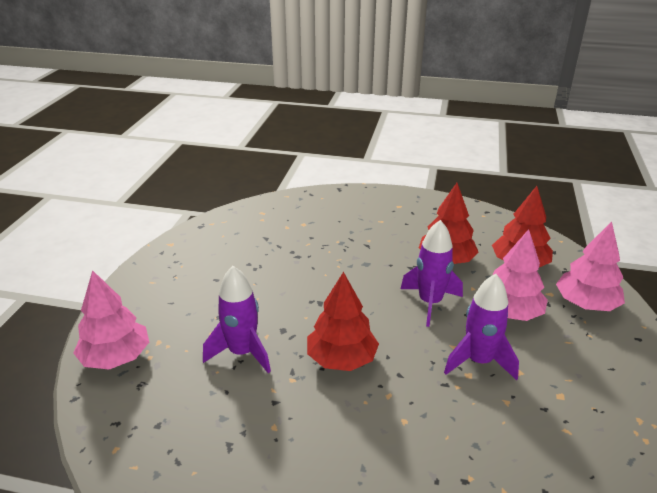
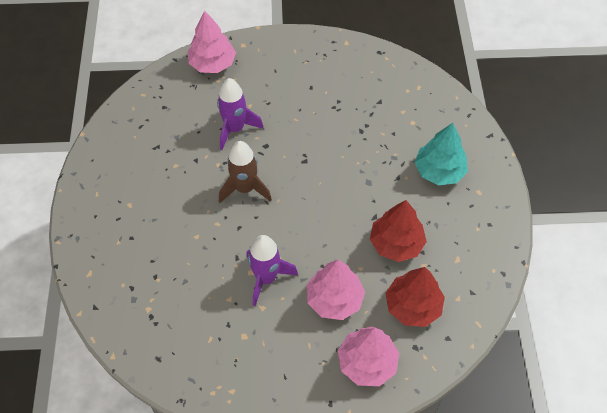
camera: 75 degrees right, 25 degrees up
(342, 359) = (245, 188): red tree -> brown rocket
(368, 221) = (439, 171): none -> turquoise tree
(430, 303) = (328, 237): purple rocket -> none

